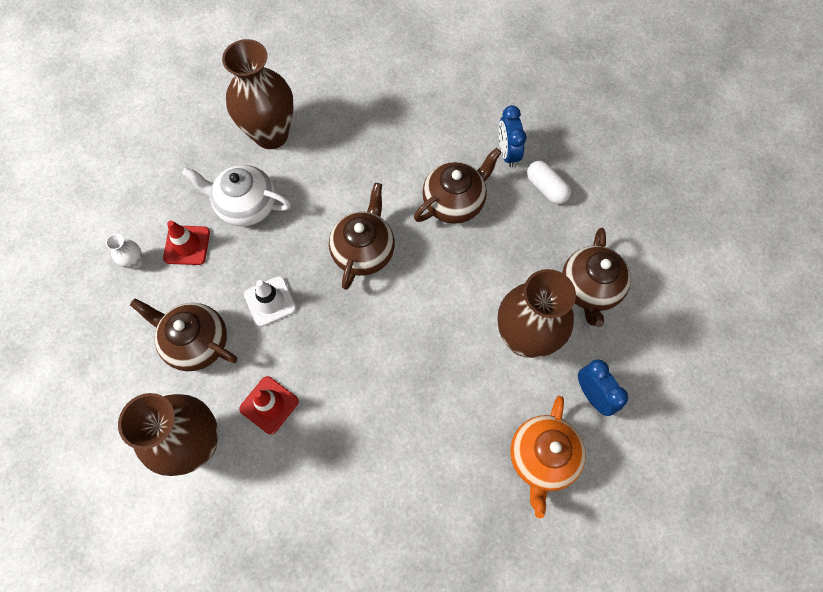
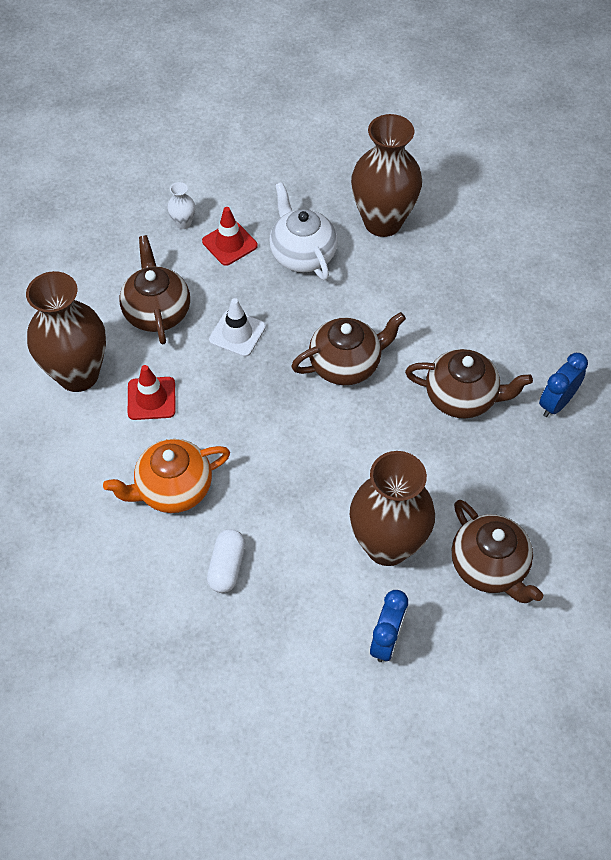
camera: 50 degrees right, 10 degrees down
(542, 458) = (288, 637): orange teapot -> orange teapot (173, 489)
(546, 188) = (554, 459): white capsule -> white capsule (227, 566)
(590, 288) = (489, 566): brown teapot -> brown teapot turned 90 degrees counterclockwise

